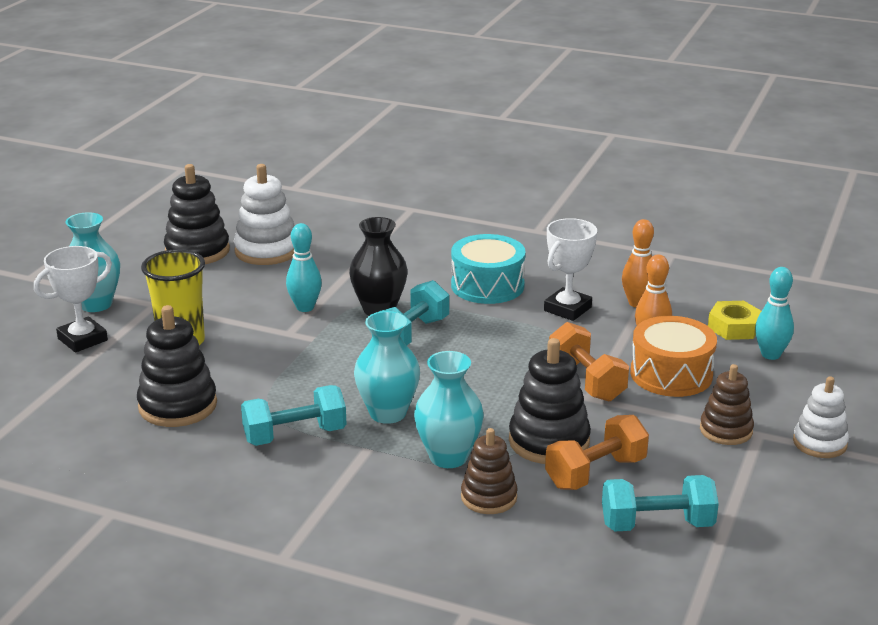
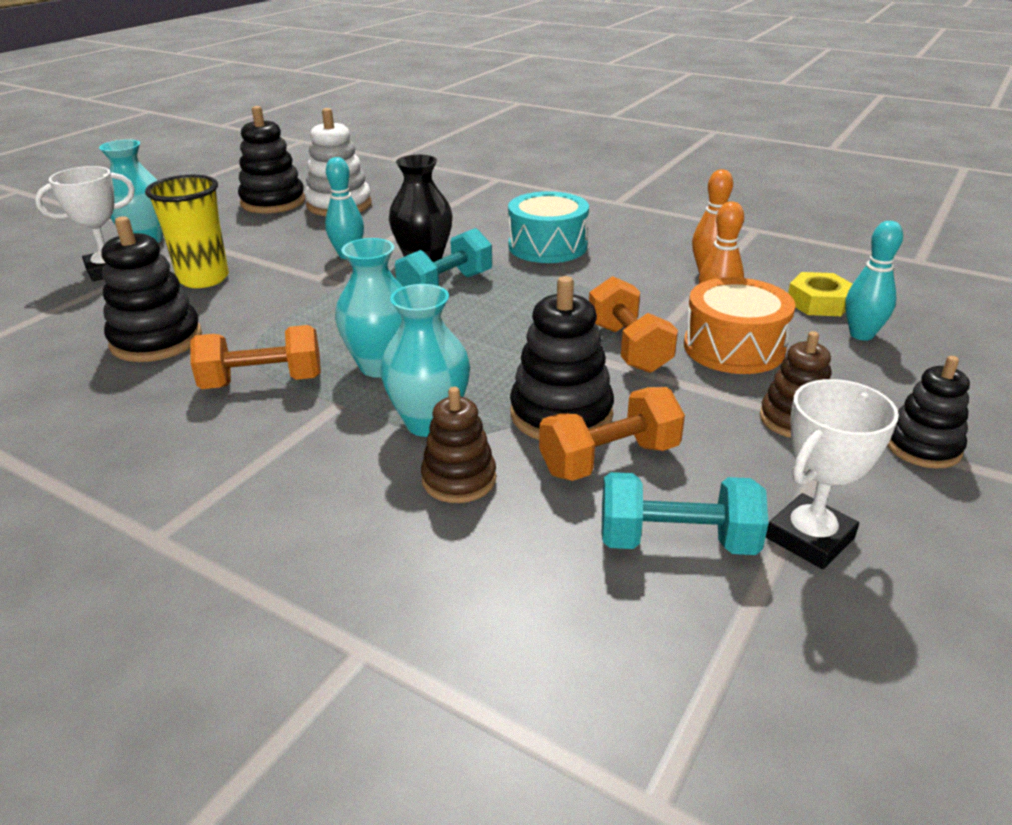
camera: 10 degrees right, 5 degrees up
(295, 435) = (262, 382): turquoise dumbbell -> orange dumbbell
(567, 309) = (628, 273): white trophy -> white trophy (810, 538)
(819, 443) = (922, 447): white stacking toy -> black stacking toy

